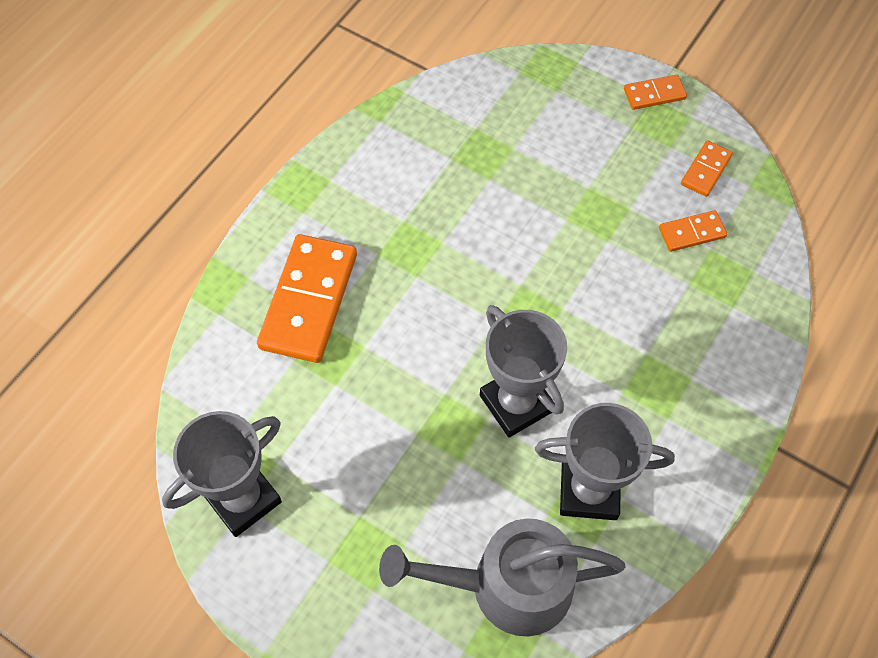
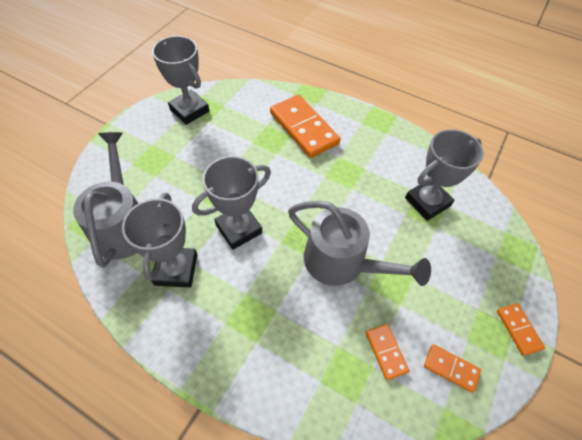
camera: 85 degrees right, 5 degrees down
(308, 301) = (304, 128): orange domino -> orange domino turned 45 degrees clockwise
(470, 150) = (427, 202): none -> grey trophy
(571, 268) = (341, 262): none -> grey watering can

